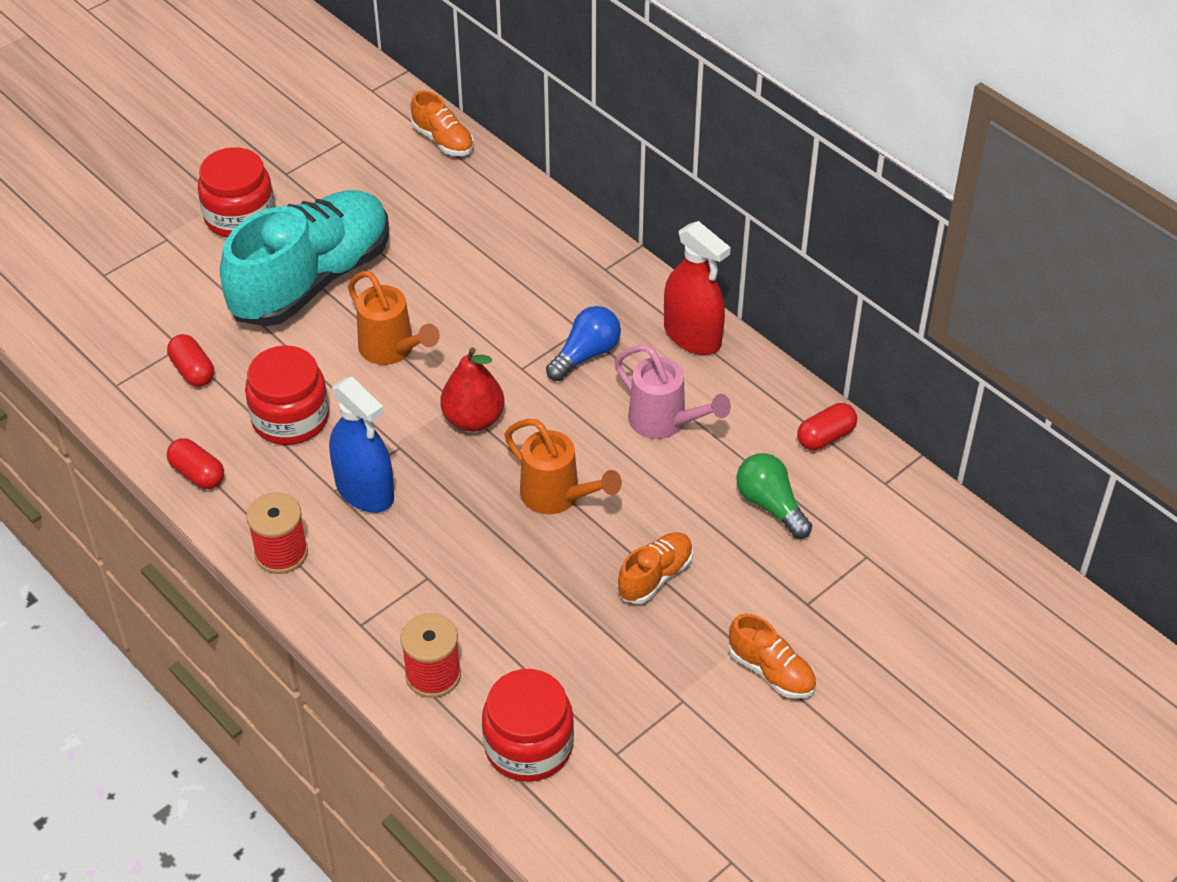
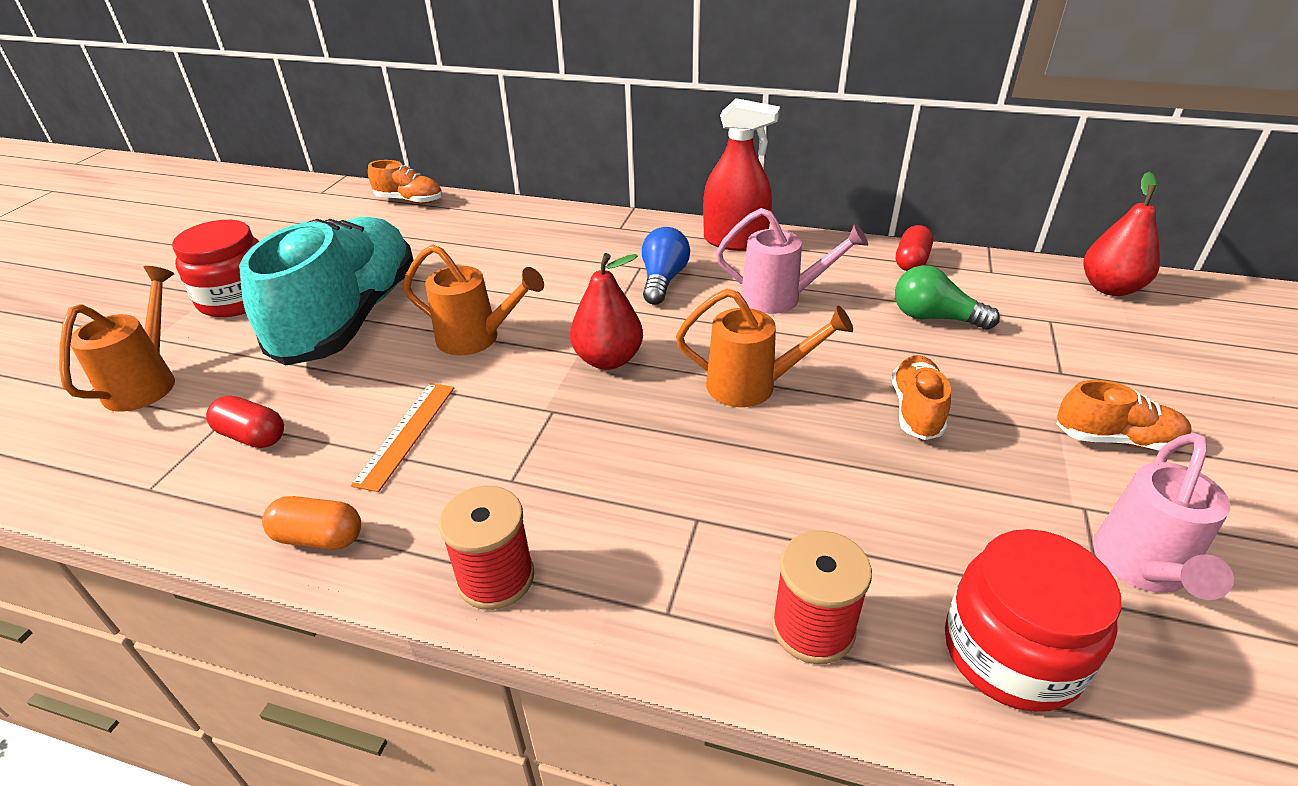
camera: 30 degrees left, 10 degrees down
(144, 283) = (147, 382): none -> orange watering can
(197, 474) = (319, 537): red capsule -> orange capsule
(290, 418) = (406, 434): red jar -> orange ruler
(365, 490) = (548, 465): blue spray bottle -> none
(666, 750) = (1142, 568): none -> pink watering can
(967, 552) = (1110, 288): none -> red pear

